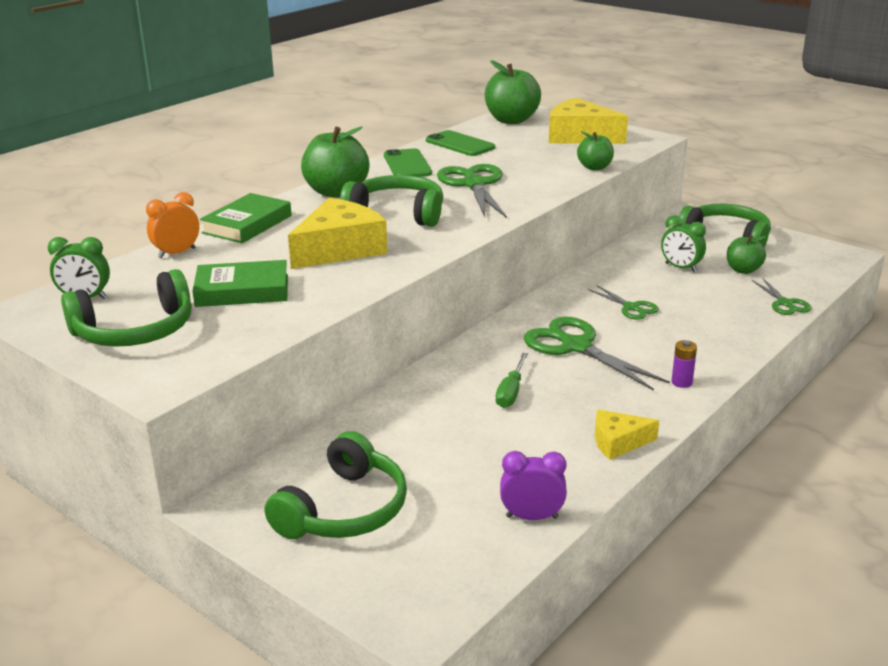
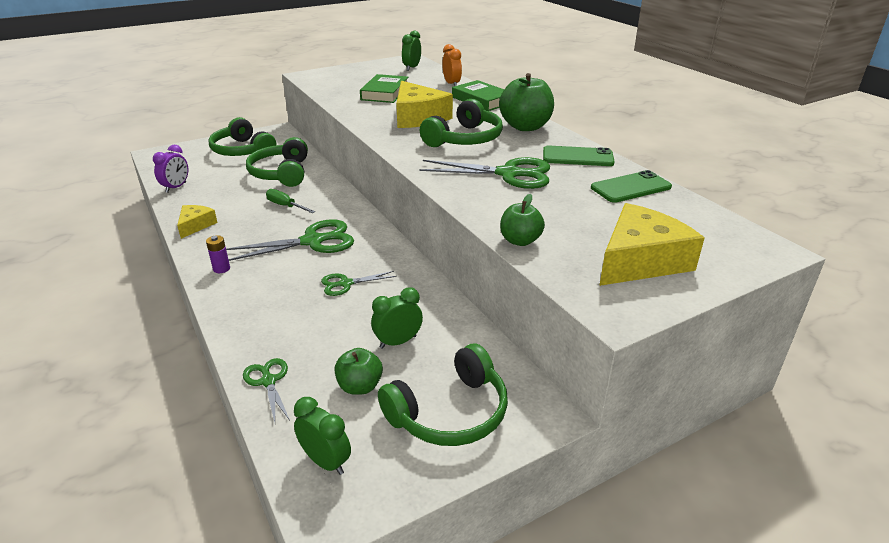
camera: 110 degrees right, 5 degrees up
(135, 331) = (364, 74): green headphones -> green headphones (281, 173)
(511, 120) = (719, 231): green apple -> none
(784, 303) = (268, 381): green scissors -> green scissors turned 60 degrees clockwise
(815, 264) = (326, 461): none -> green clock

